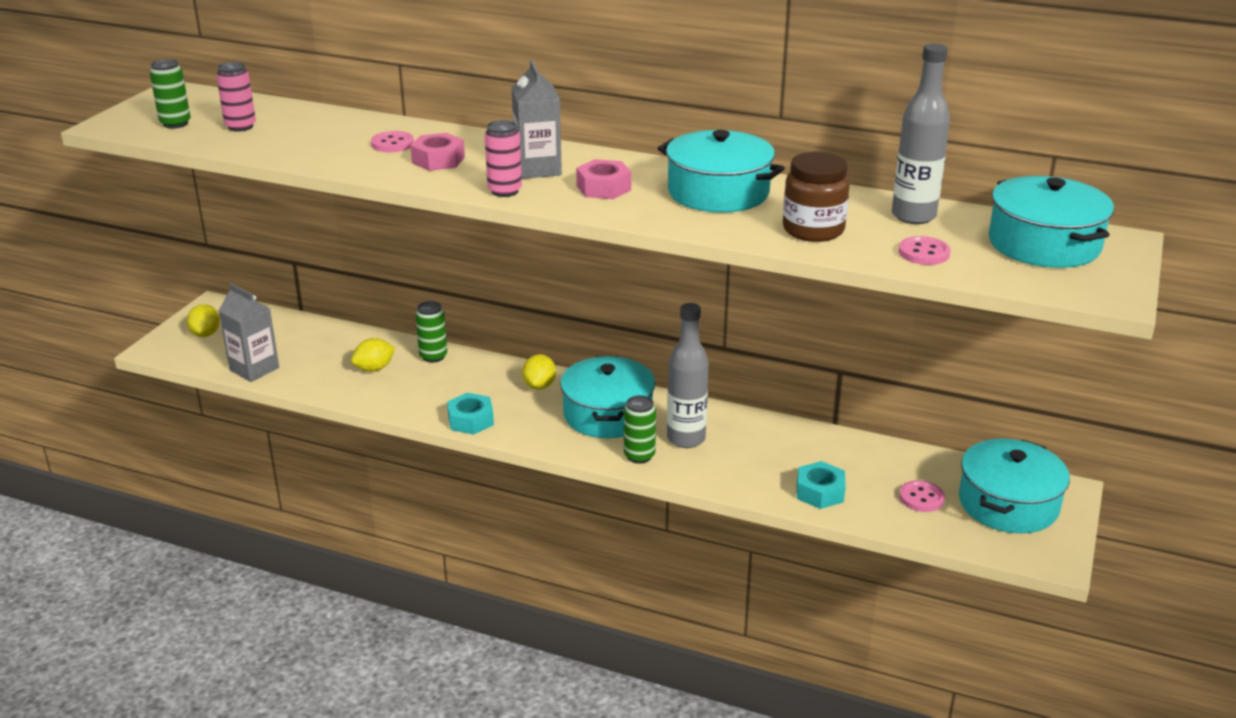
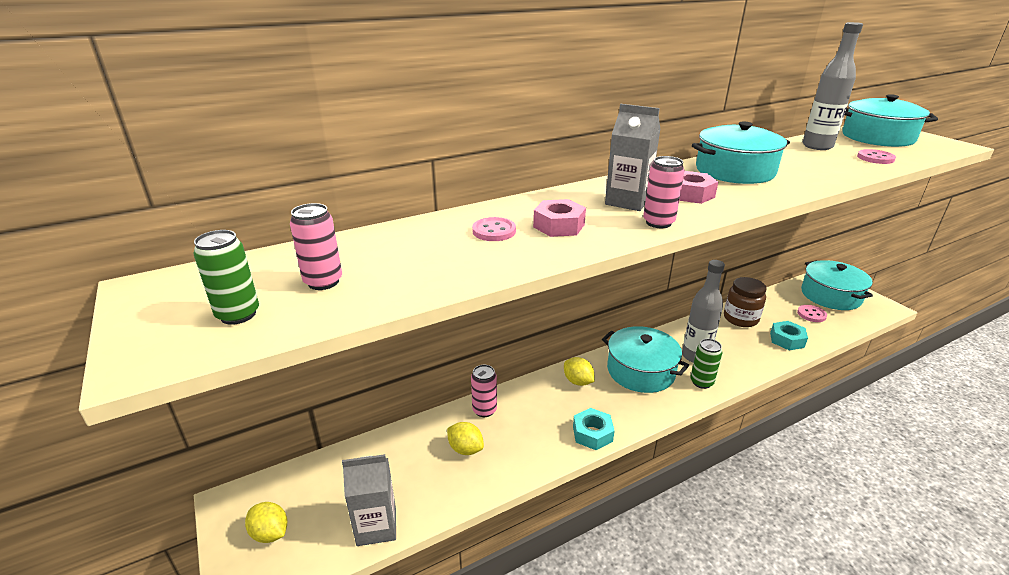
camera: 50 degrees left, 0 degrees up
(374, 368) = (465, 449): yellow lemon -> yellow lemon turned 60 degrees counterclockwise
(433, 356) = (484, 410): green can -> pink can
(813, 230) = (821, 168): brown jar -> brown jar (740, 318)

